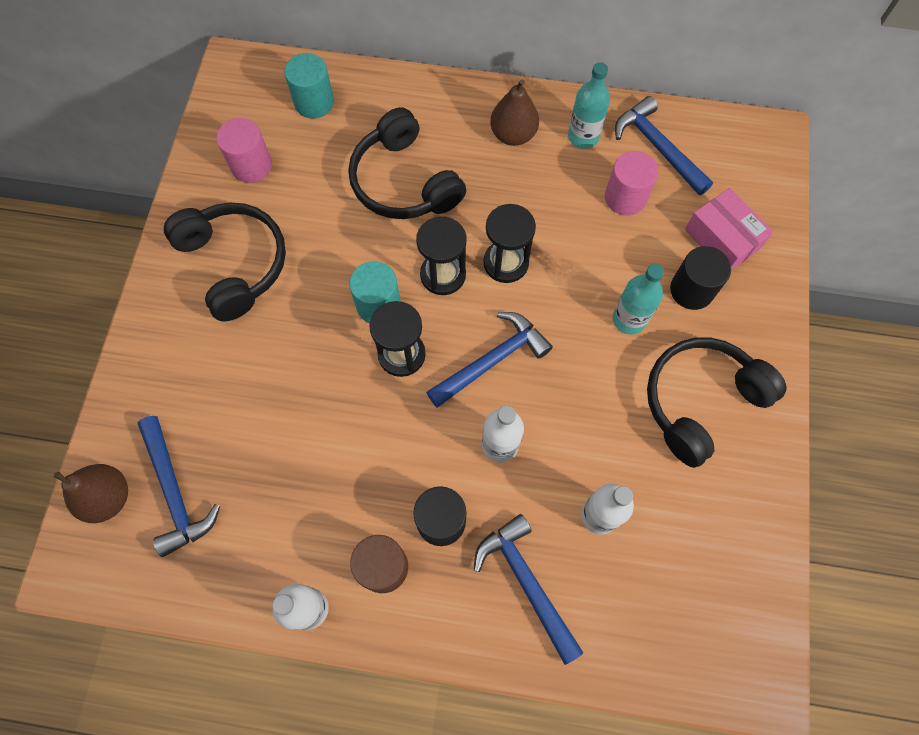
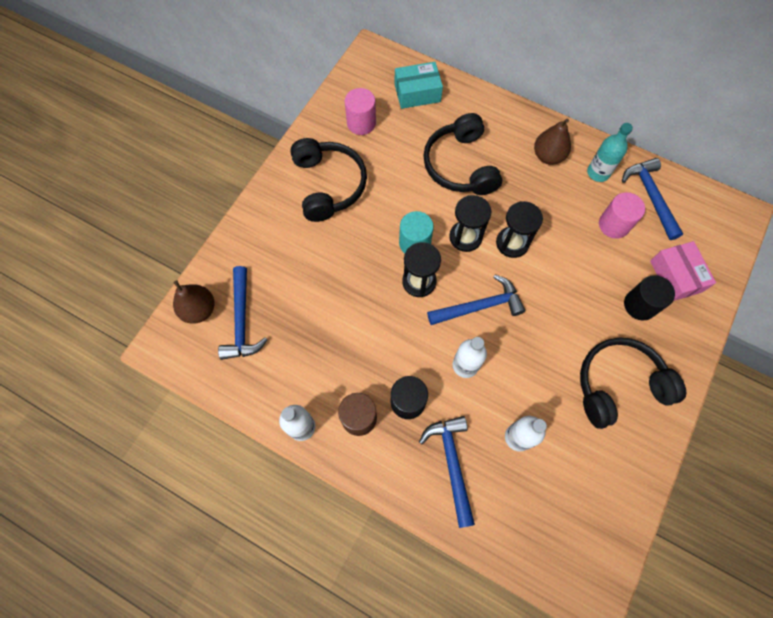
camera: 20 degrees right, 0 degrees up
(314, 102) = (417, 93): turquoise cylinder -> turquoise box
(629, 319) = (587, 310): turquoise bottle -> none

